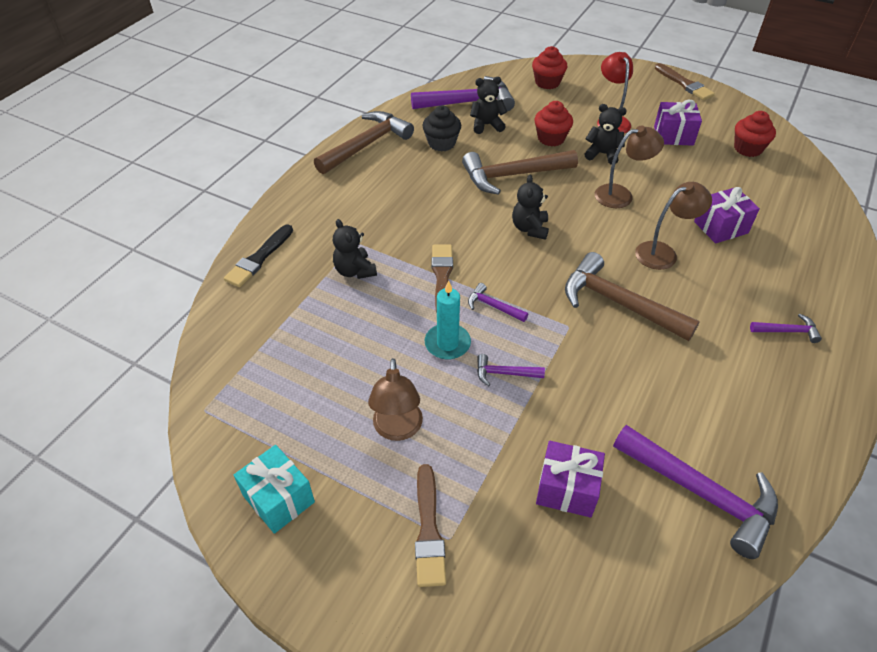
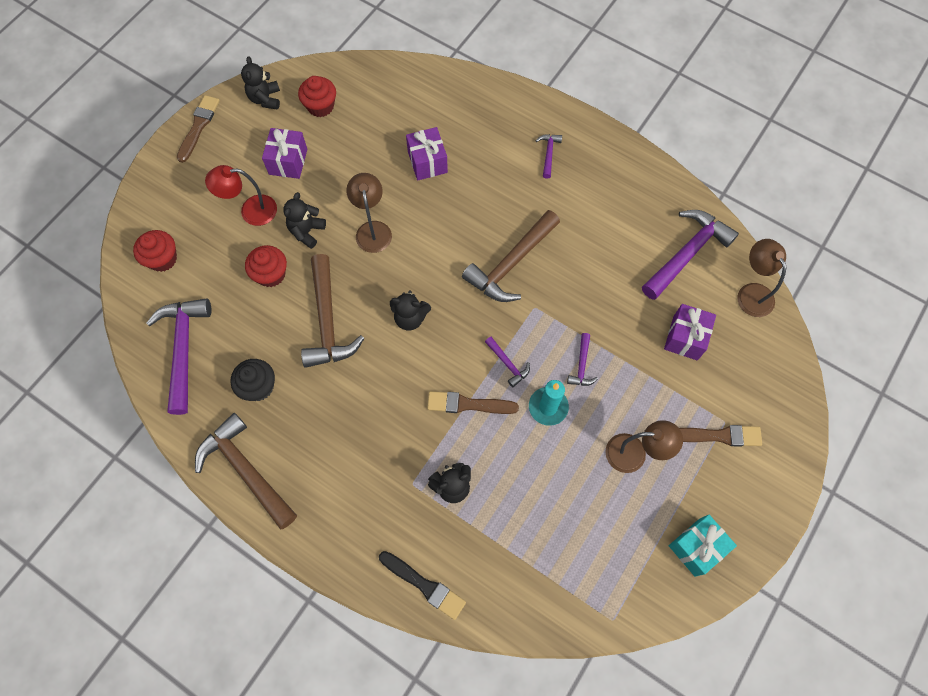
camera: 85 degrees left, 20 degrees up
(486, 125) = (233, 335): black teddy bear -> black teddy bear (265, 99)
(493, 306) = (507, 364): purple hammer -> purple hammer turned 75 degrees counterclockwise
(663, 253) = (454, 215): brown lamp -> brown lamp (751, 292)
(684, 84) = (199, 126): brown brush -> brown brush turned 45 degrees counterclockwise

